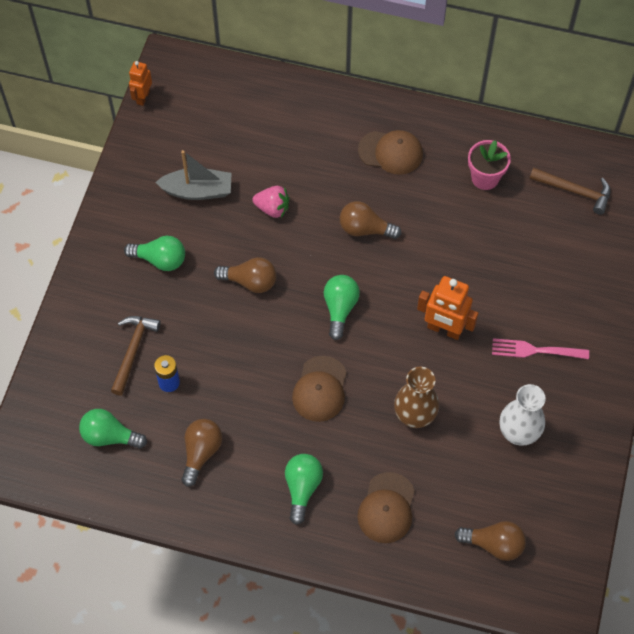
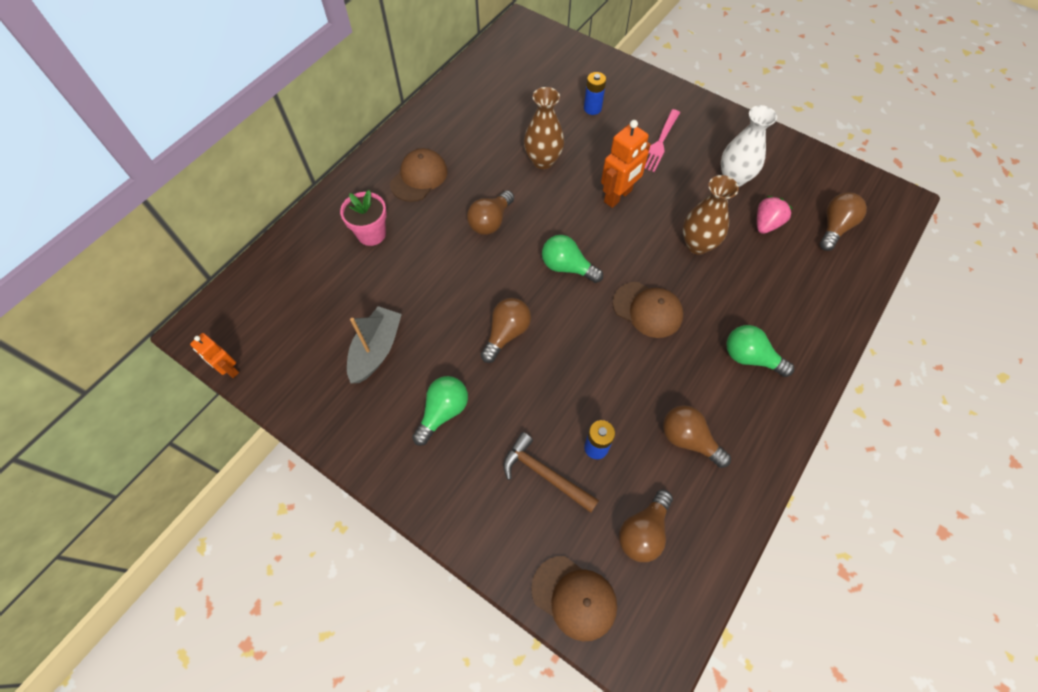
camera: 70 degrees left, 0 degrees up
(110, 436) = (643, 532): green light bulb -> brown light bulb
(272, 208) = (431, 288): pink strawberry -> pink strawberry (766, 224)
(386, 508) = (785, 294): brown cap -> brown cap (574, 597)
(460, 249) = (543, 160): none -> brown vase
(485, 178) = (480, 122): pink flower pot -> pink flower pot (371, 234)
(554, 273) = (592, 108): none -> blue battery
(575, 191) = (521, 72): brown hammer -> none

